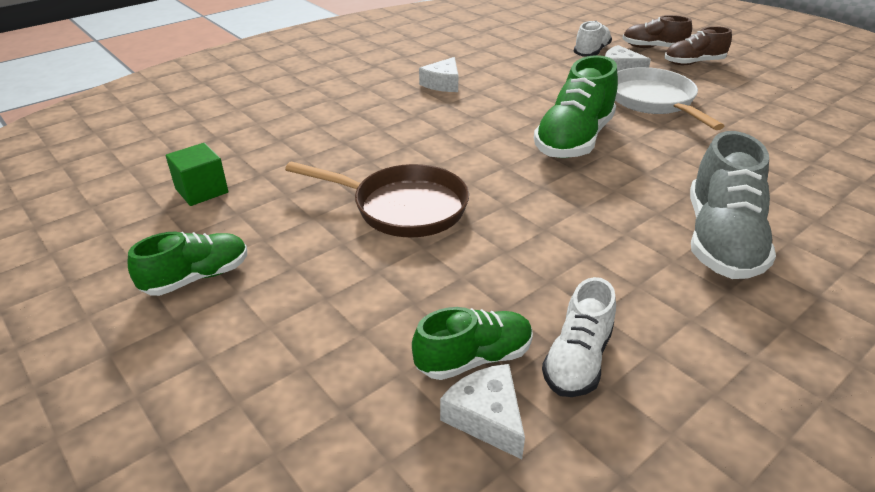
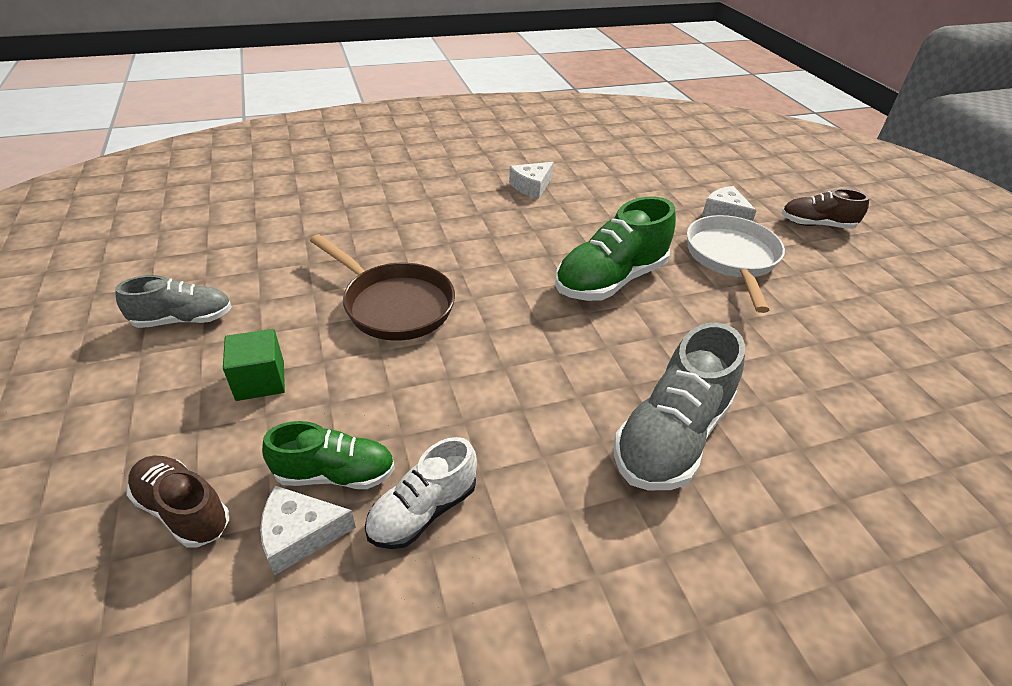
camera: 20 degrees right, 5 degrees up
(197, 277) = (183, 319): green shoe -> grey shoe
(202, 191) = (247, 240): green cube -> green cube (260, 380)
(487, 417) = (300, 534): white cheese -> white cheese turned 90 degrees counterclockwise
(591, 52) = (710, 186): white shoe -> none
(653, 48) = (784, 196): brown shoe -> brown shoe (183, 510)

